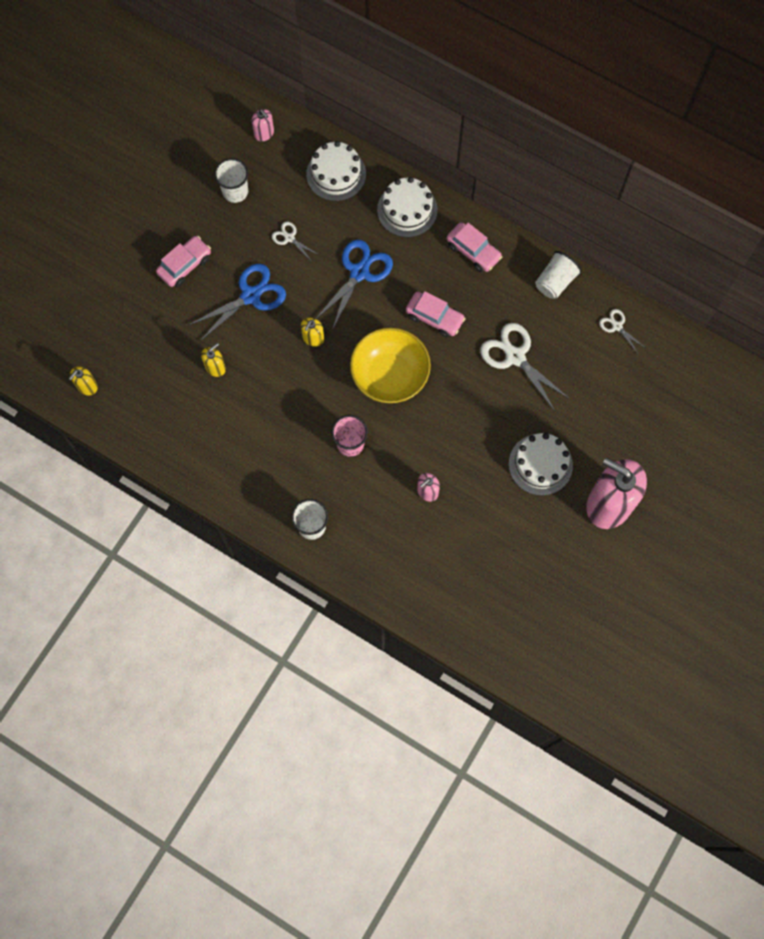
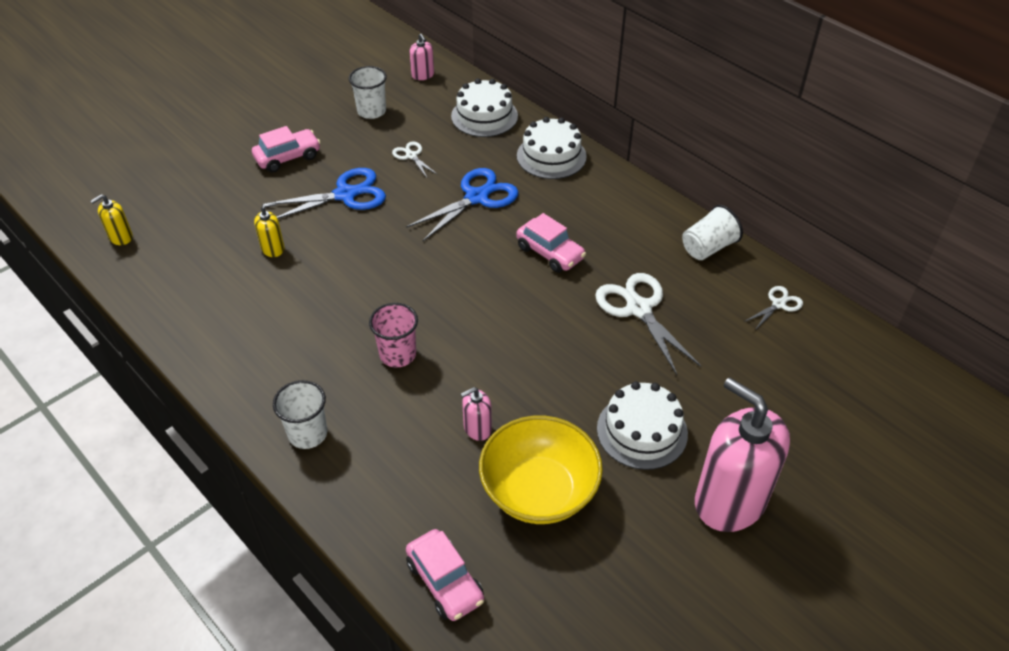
camera: 15 degrees right, 25 degrees down
(313, 338) = (398, 244): yellow soap dispenser -> none
(390, 375) = (475, 296): yellow bowl -> yellow bowl (539, 491)
(473, 251) = (616, 203): pink car -> pink car (445, 582)
(617, 326) = (778, 304): white scissors -> white scissors turned 75 degrees clockwise

